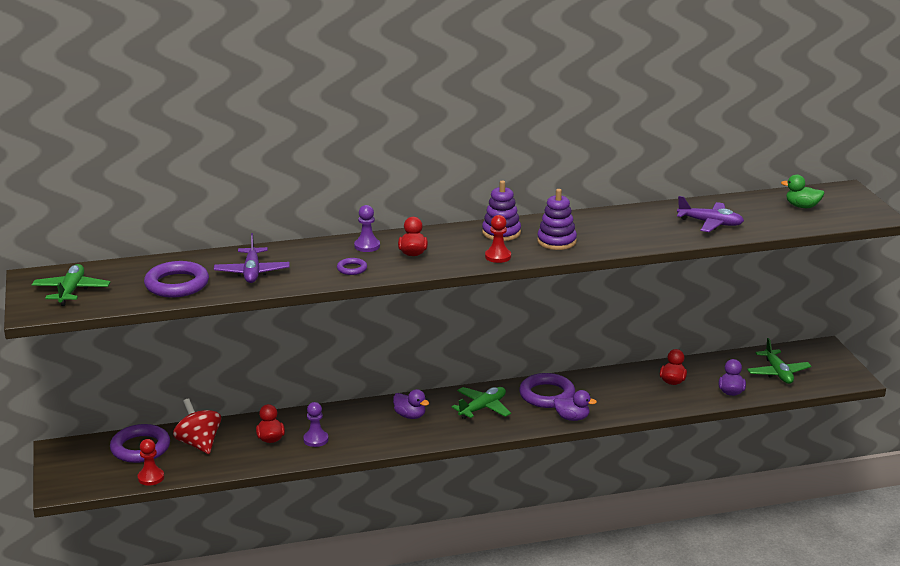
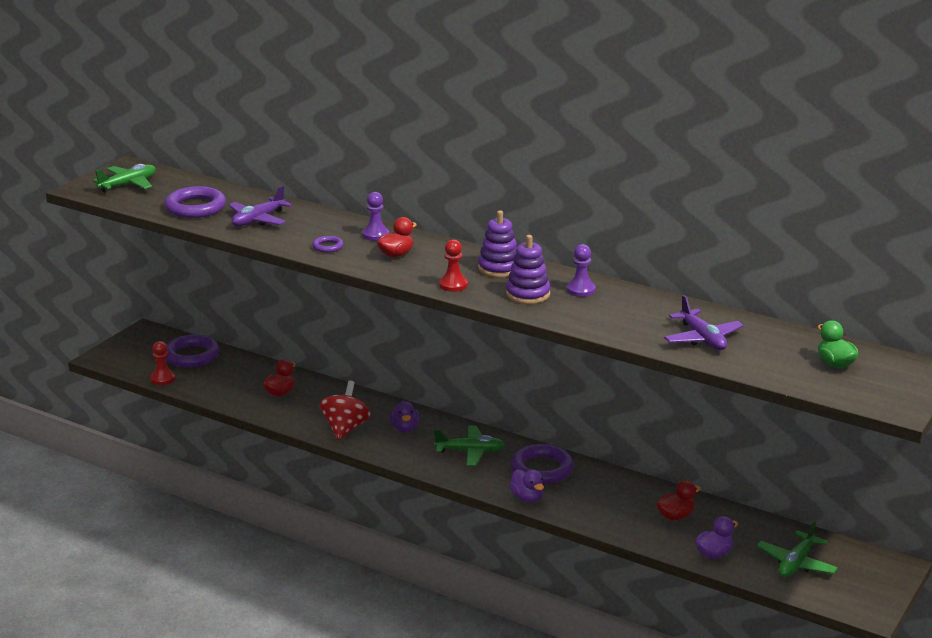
camera: 45 degrees right, 0 degrees up
(199, 444) = (230, 372): red spinning top -> red spinning top (345, 428)
(316, 439) = (308, 410): purple pawn -> purple pawn (581, 290)

